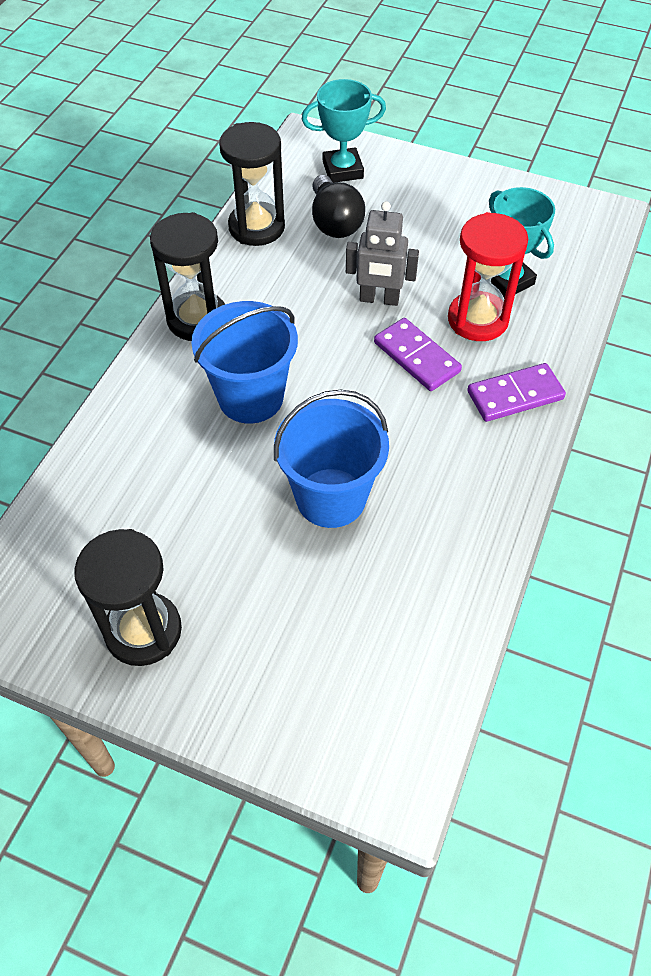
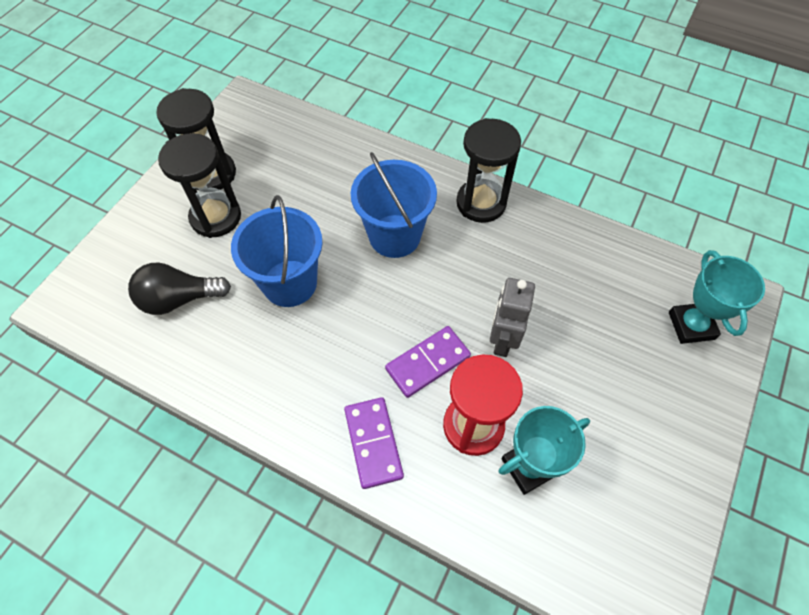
camera: 95 degrees right, 5 degrees up
(256, 227) = (596, 247): black hourglass -> black hourglass (216, 217)
(334, 222) = (608, 311): black light bulb -> black light bulb (179, 299)

